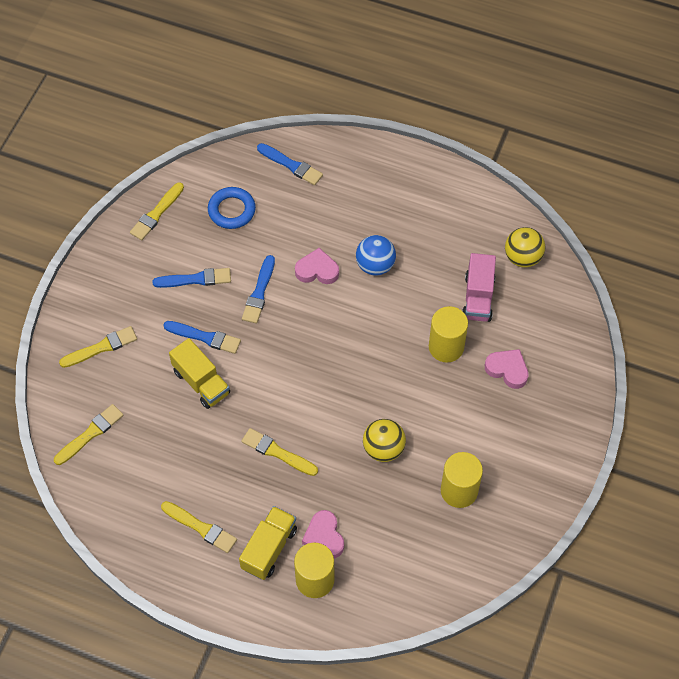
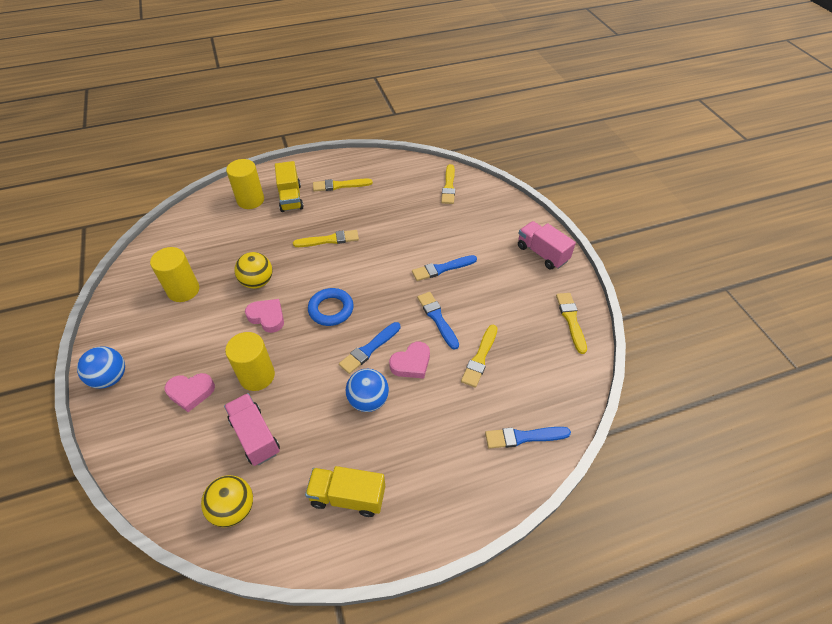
camera: 140 degrees right, 10 degrees down
(101, 286) = (542, 253): none -> pink truck
(101, 347) = (497, 224): yellow brush -> yellow brush (480, 358)
(195, 279) = (490, 297): blue brush -> blue brush (369, 349)
(201, 382) = (415, 245): yellow truck -> yellow truck (348, 496)
(231, 210) = (524, 361): blue ring -> blue ring (331, 309)
(324, 537) = (261, 220): pink heart -> pink heart (267, 317)
(568, 432) = (110, 378): none -> blue ball

